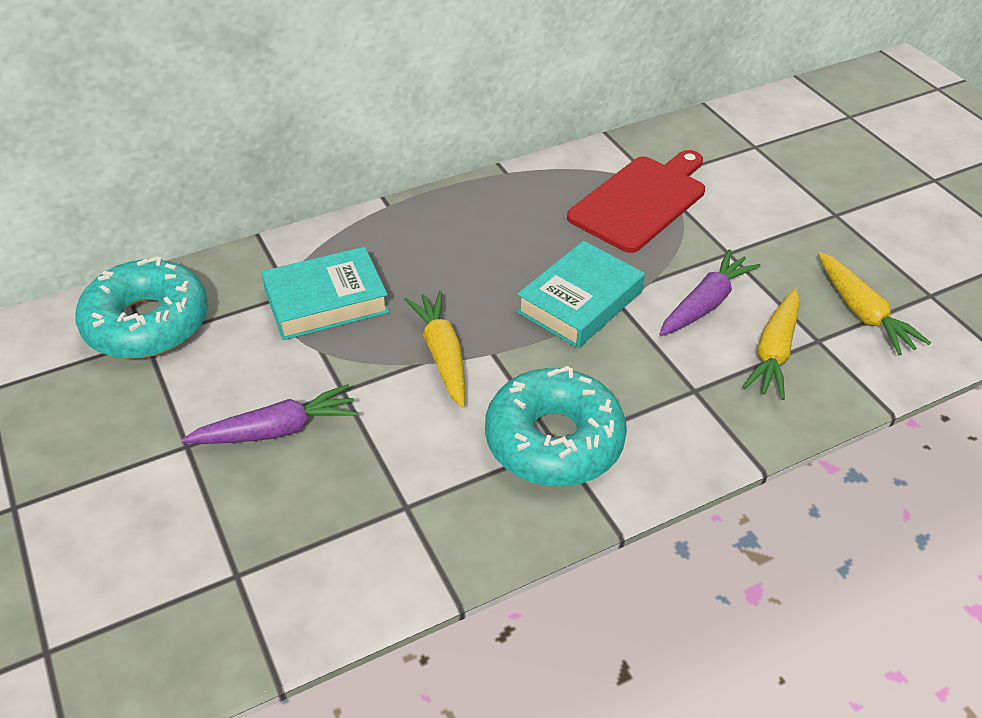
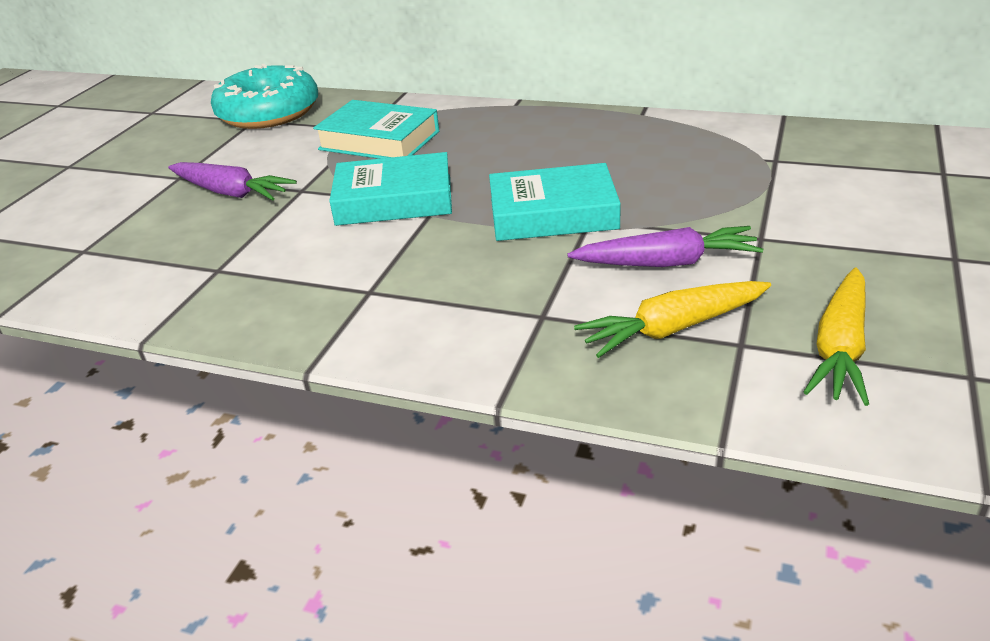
camera: 50 degrees right, 10 degrees down
(442, 355) = (394, 200): yellow carrot -> turquoise book
(554, 440) = (372, 287): turquoise donut -> none
(641, 201) = (734, 170): red cutting board -> none

